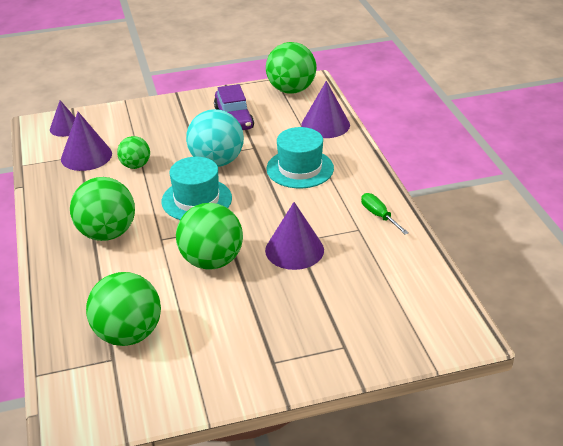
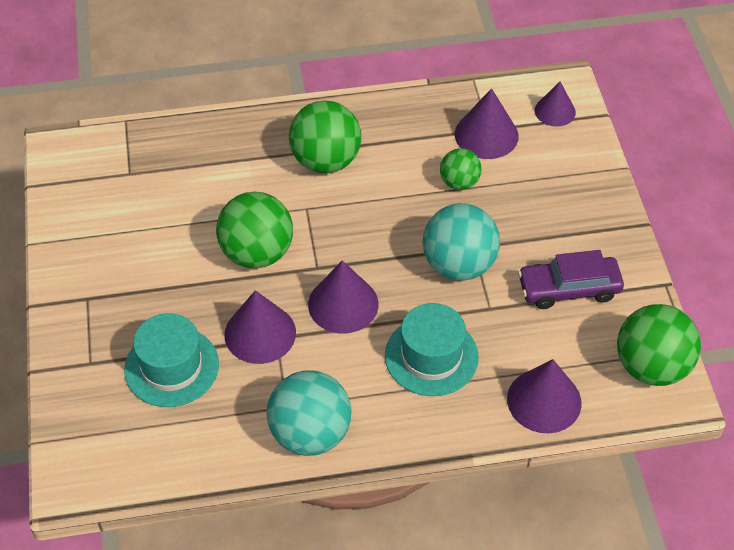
camera: 95 degrees right, 15 degrees up
(128, 334) = (159, 183): green ball -> none
(196, 200) = (377, 242): turquoise hat -> turquoise hat (171, 367)
(259, 211) = (343, 304): none -> purple cone
(379, 216) = (310, 434): green screwdriver -> turquoise ball

